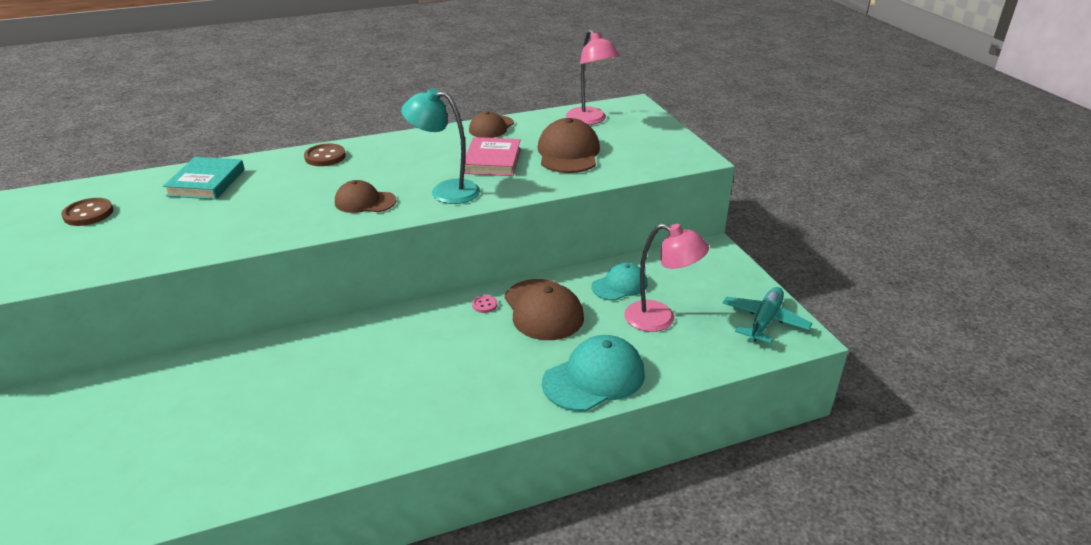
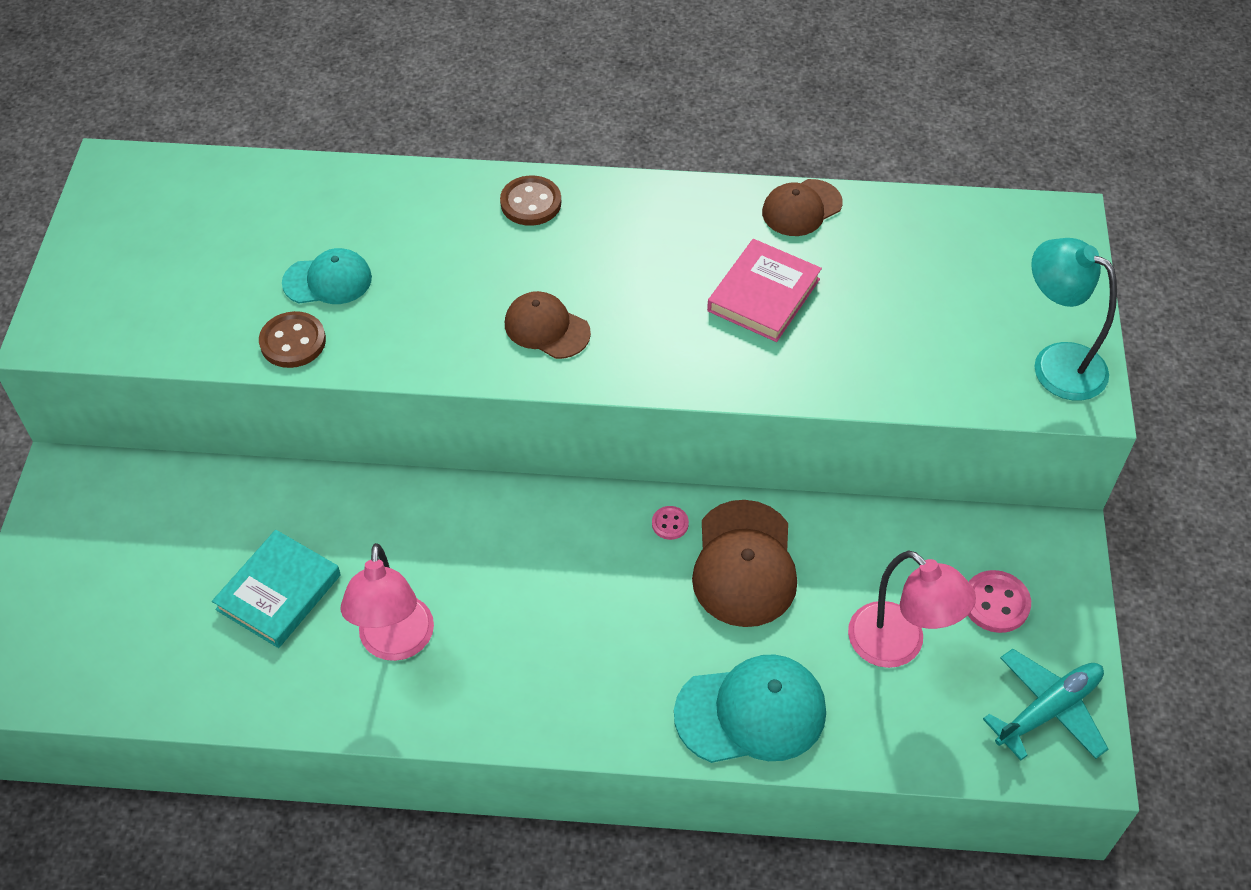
camera: 25 degrees right, 20 degrees up
(88, 214) = (199, 229): brown button -> brown button (293, 342)
(206, 182) = (357, 210): turquoise book -> turquoise book (279, 592)
(445, 191) = (665, 343): turquoise lamp -> turquoise lamp (1056, 363)
(568, 153) = (888, 315): brown cap -> none
(590, 120) = (967, 241): pink lamp -> pink lamp (395, 643)
(620, 285) = (876, 559): turquoise cap -> turquoise cap (328, 280)
(700, 284) = (996, 603): none -> pink button

